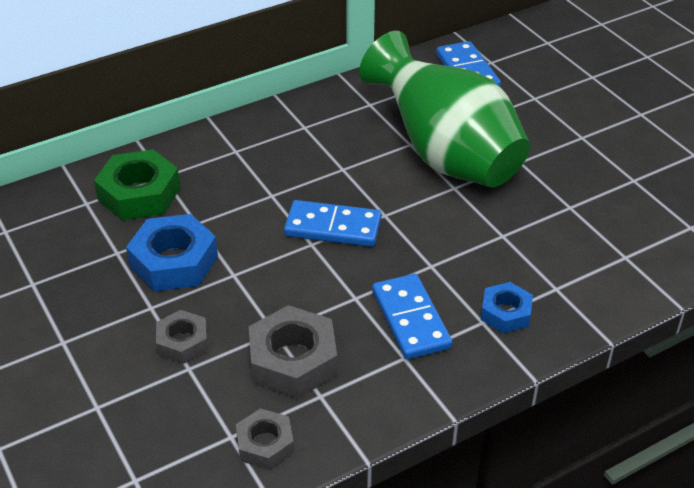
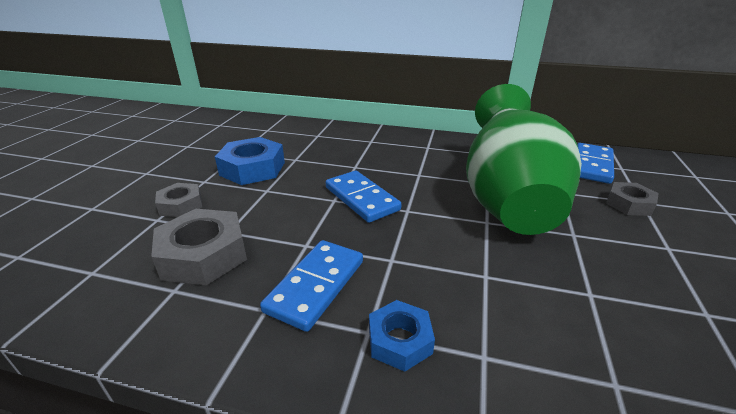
camera: 45 degrees right, 10 degrees down
(139, 194) = (294, 136): green nut -> none
(265, 444) = (90, 294): grey nut -> grey nut (629, 204)

